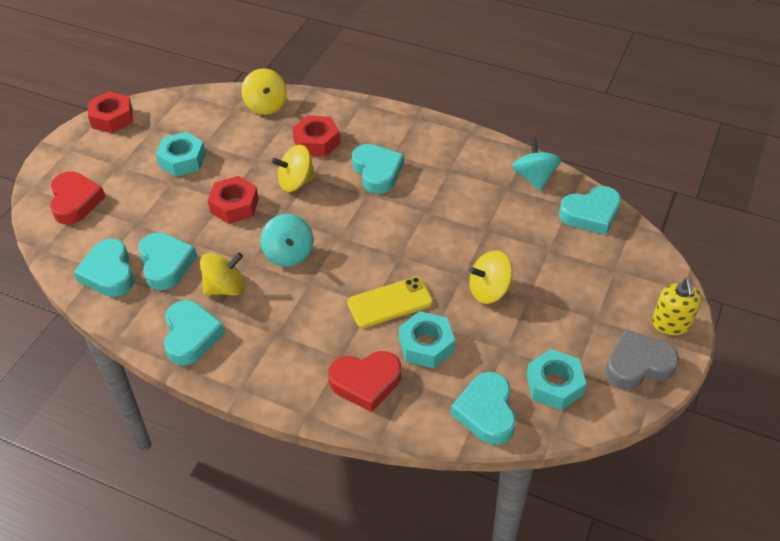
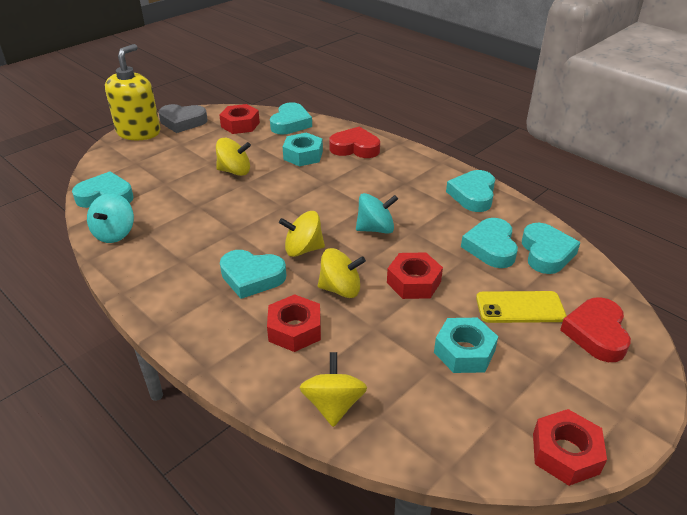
camera: 160 degrees left, 10 degrees down
(225, 288) = (439, 218): yellow spinning top -> yellow spinning top (303, 249)
(288, 254) = (375, 229): turquoise spinning top -> turquoise spinning top turned 75 degrees clockwise
(377, 172) = (252, 277): turquoise heart -> turquoise heart turned 75 degrees counterclockwise
(390, 303) = (312, 180): yellow phone -> yellow phone (520, 307)
(554, 385) = (240, 125): turquoise nut -> red nut
(671, 324) = (139, 132): yellow soap dispenser -> yellow soap dispenser, size x1.66

